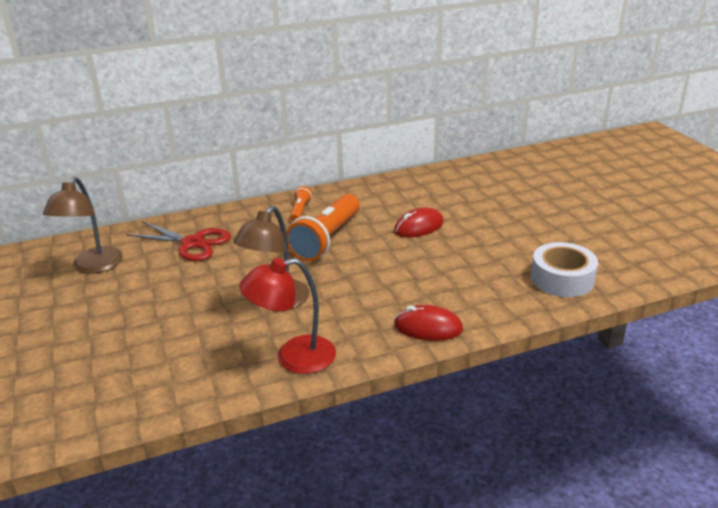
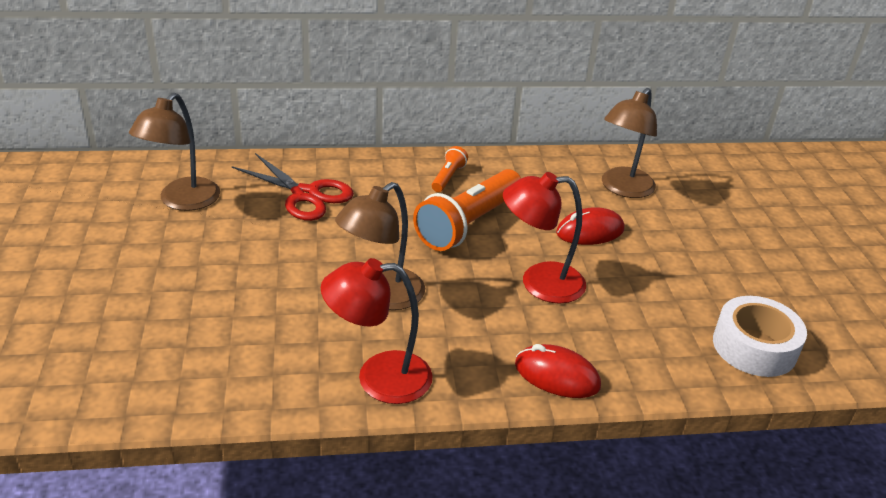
camera: 10 degrees right, 5 degrees up
(393, 268) = (539, 283): none -> red lamp
(433, 194) = (622, 189): none -> brown lamp

